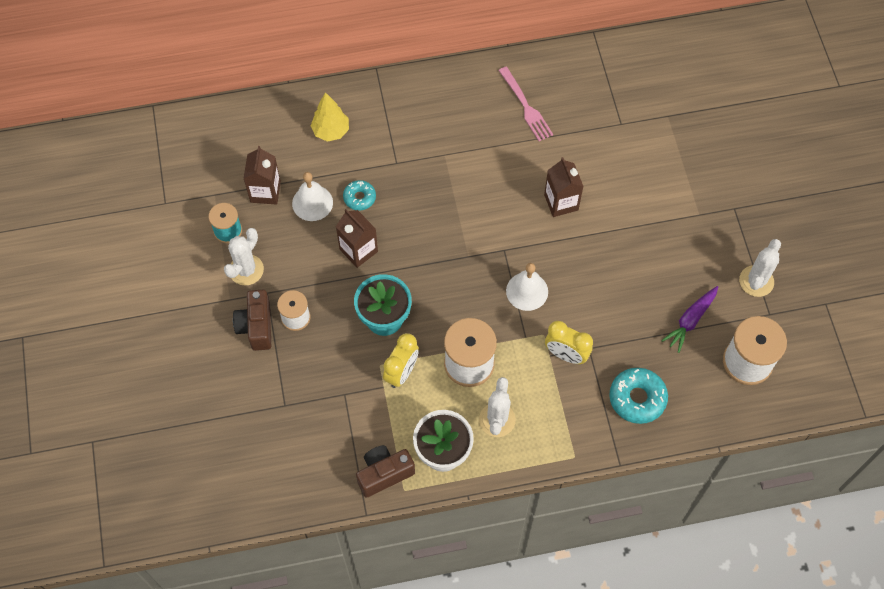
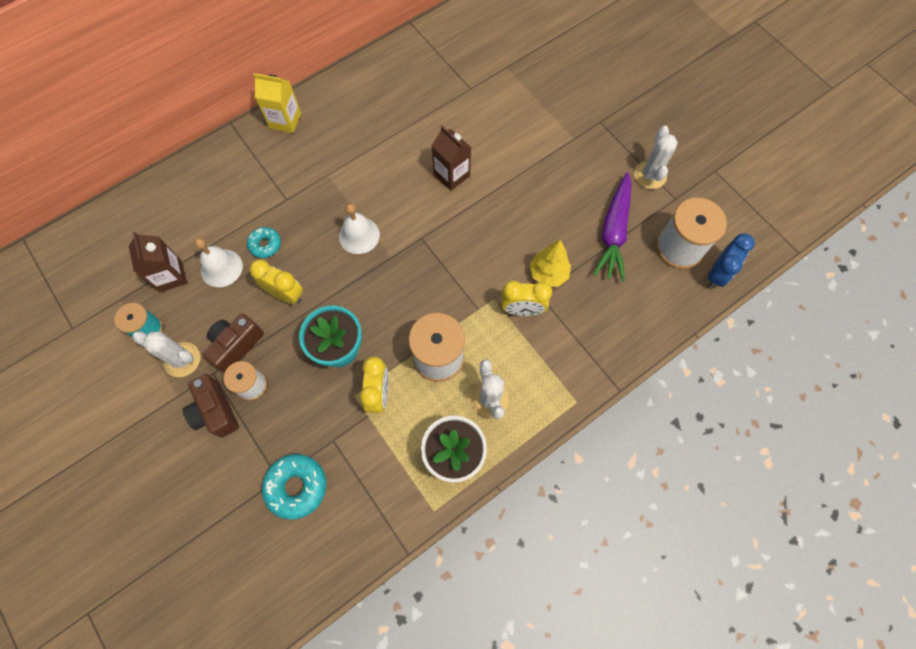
camera: 25 degrees left, 5 degrees up
(246, 270) = (182, 359): white cactus -> white cactus turned 75 degrees counterclockwise
(331, 131) = (211, 195): yellow tree -> yellow tree (548, 274)
(358, 250) = (285, 294): brown carton -> yellow clock
(384, 474) = (407, 503): brown camera -> brown camera (236, 345)
(428, 86) = (285, 120): none -> yellow carton
(526, 106) = (381, 105): pink fork -> none
(527, 291) = (459, 266): white bell -> white bell (359, 235)
(637, 398) = (604, 322): turquoise donut -> turquoise donut (296, 487)
(690, 320) = (613, 232): purple carrot -> purple carrot, size x1.50
(771, 402) = (717, 274): none -> blue clock

